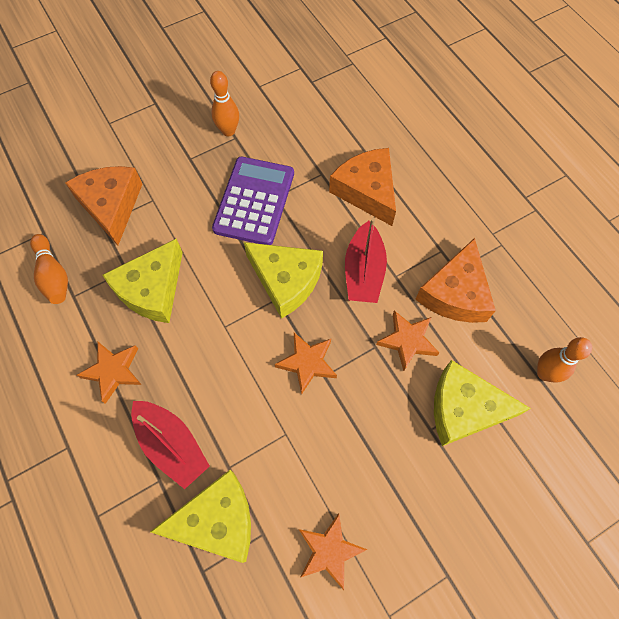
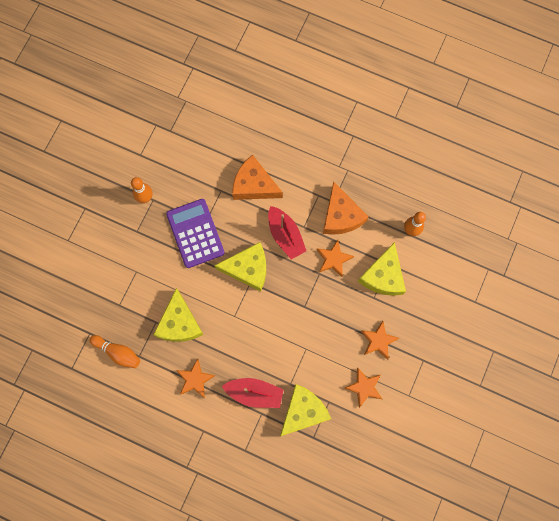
camera: 35 degrees left, 10 degrees up
(111, 206) = (115, 291): orange cheese -> none
(307, 363) = (291, 306): orange star -> orange star (378, 341)
(464, 409) = (383, 276): yellow cheese -> yellow cheese turned 45 degrees counterclockwise

